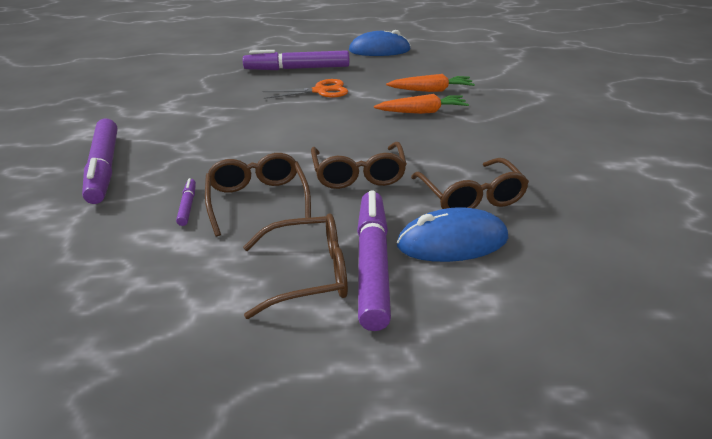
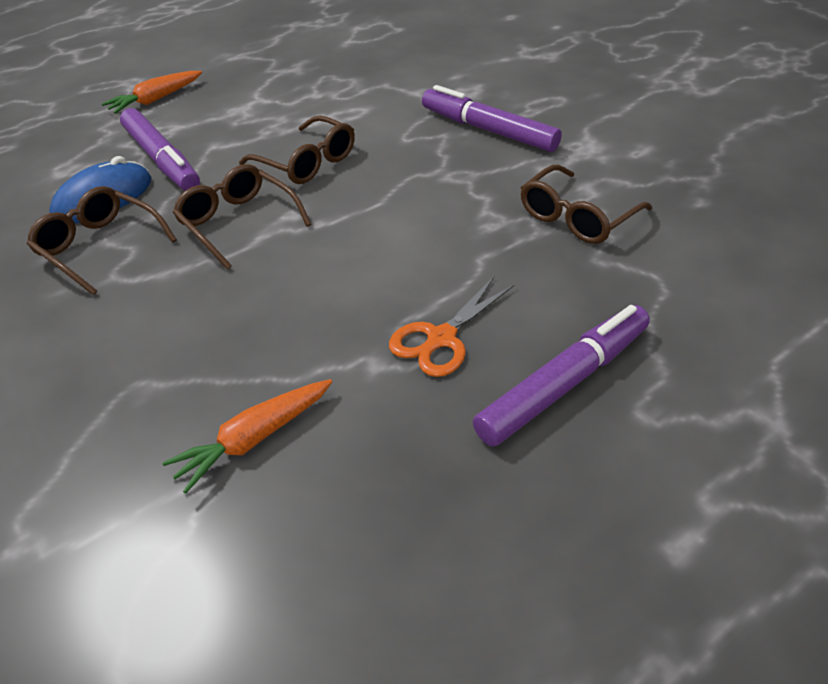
camera: 145 degrees right, 10 degrees up
(188, 206) = (359, 137): purple marker -> none
(308, 274) = (205, 137): brown glasses -> brown glasses (577, 217)
(379, 50) = (502, 574): blue mouse -> none
(422, 112) = (233, 365): orange carrot -> orange carrot (156, 100)

